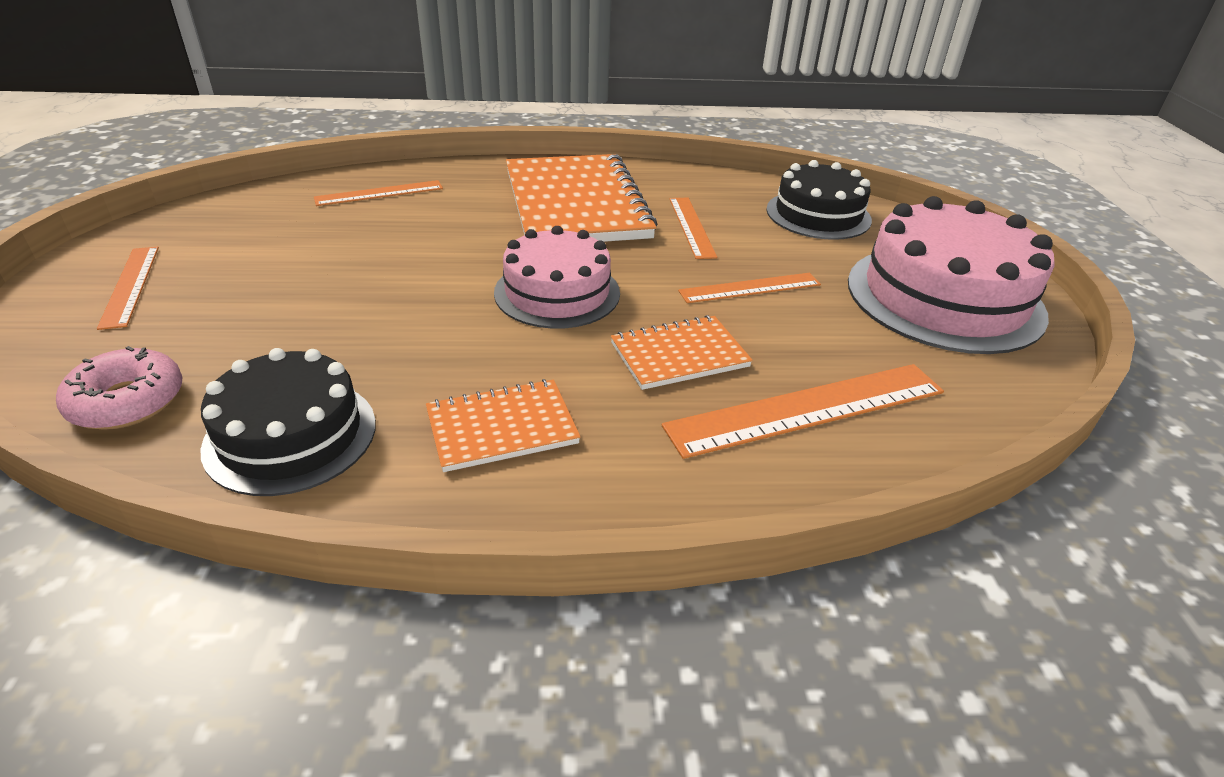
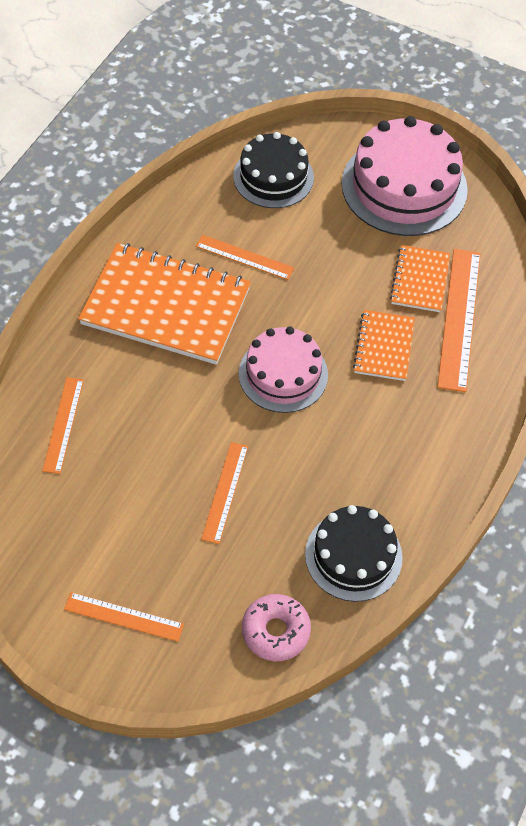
camera: 60 degrees left, 20 degrees up
(502, 428) = (400, 457): orange notebook -> orange notebook (420, 280)
(750, 288) = (338, 272): orange ruler -> orange ruler (225, 492)

